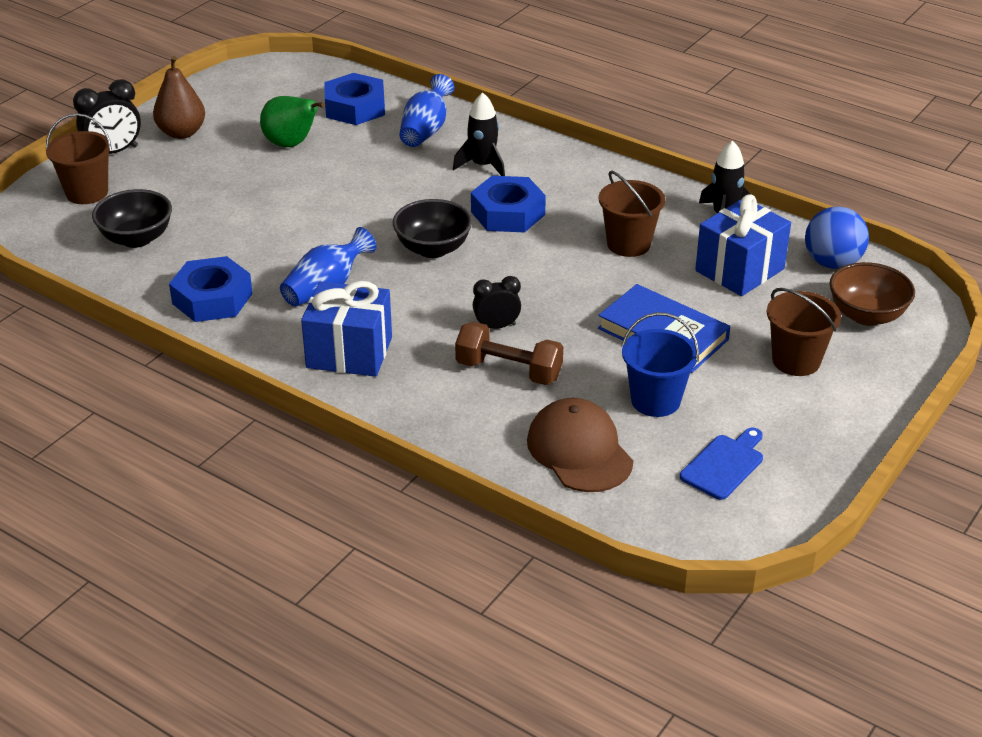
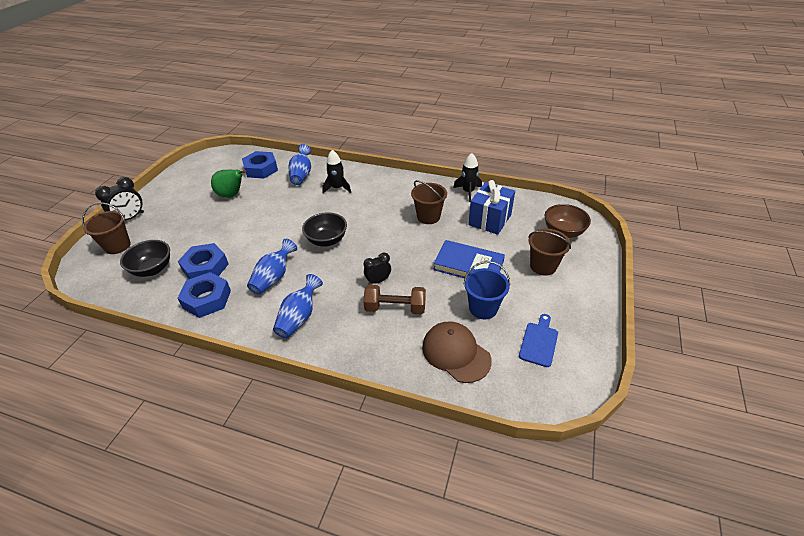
camera: 15 degrees left, 5 degrees up
(181, 133) = (168, 200): brown pear -> none
(349, 352) = (299, 317): blue gift -> blue vase
(507, 213) = (360, 212): blue nut -> blue nut (205, 267)
(832, 263) = (532, 207): blue ball -> none

